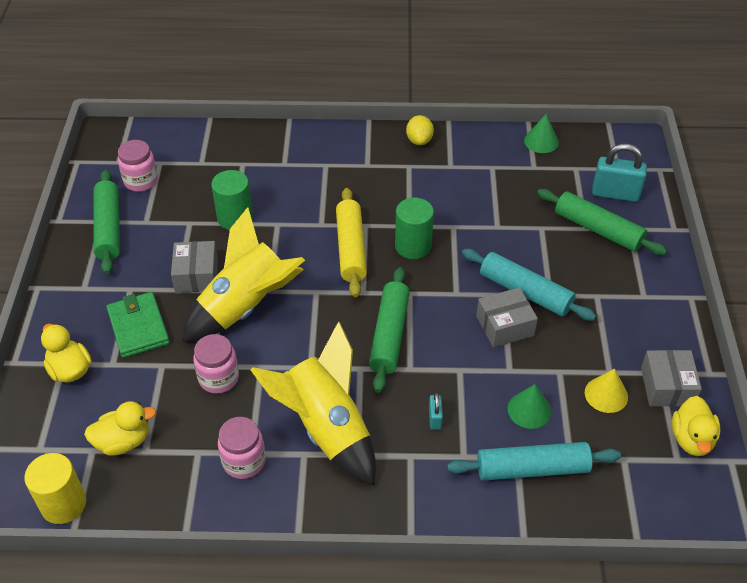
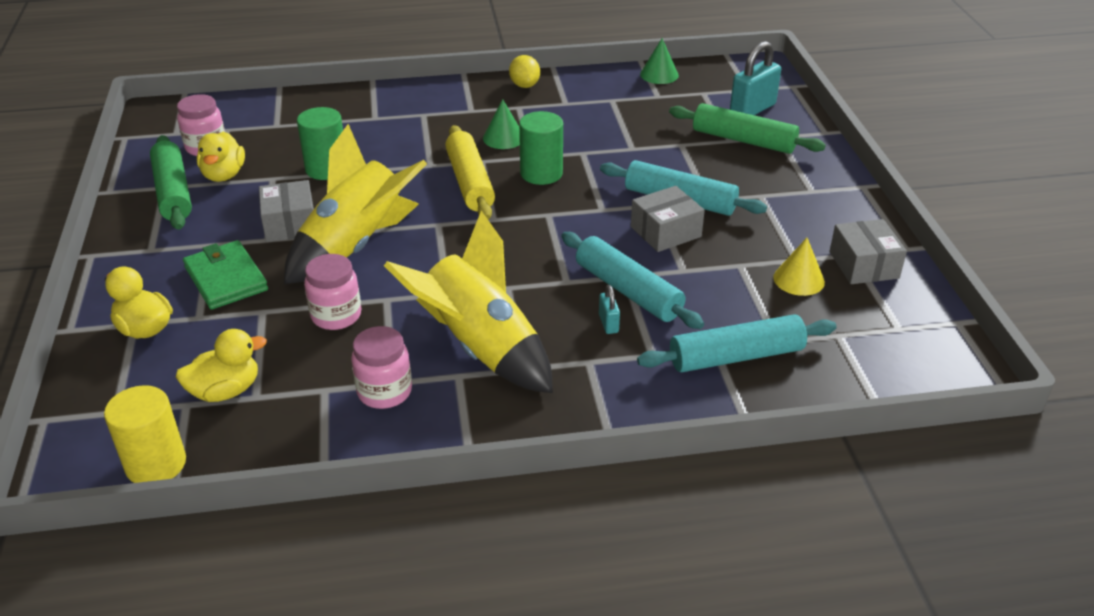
camera: 10 degrees left, 10 degrees down
(389, 335) = (534, 254): green rolling pin -> none
(458, 386) = (628, 291): none -> turquoise rolling pin
(529, 410) = (716, 303): green cone -> green cone (503, 138)
(615, 193) = (752, 109): turquoise padlock -> turquoise padlock turned 45 degrees counterclockwise
(691, 439) = (907, 308): yellow duck -> yellow duck (224, 175)

